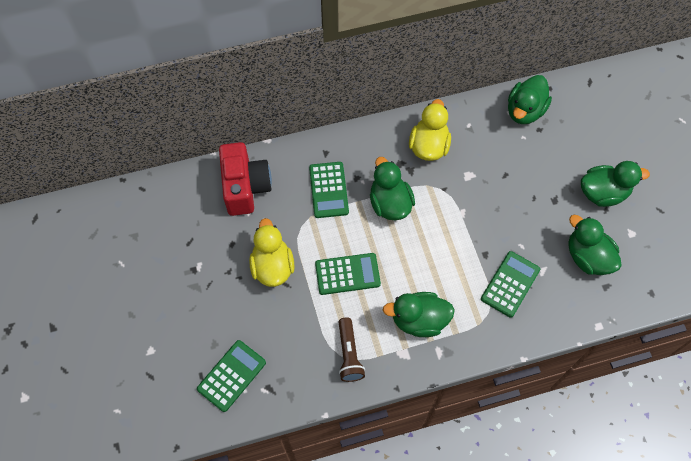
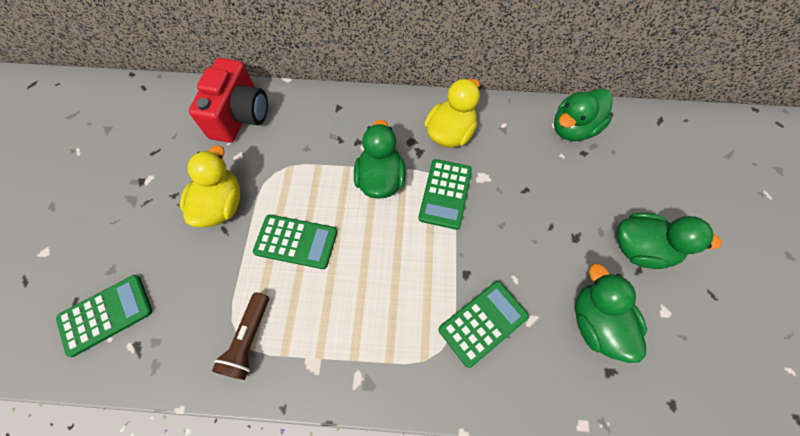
camera: 20 degrees right, 0 degrees up
(328, 190) = (322, 145): green calculator -> green calculator (445, 194)
(419, 320) = (351, 328): green duck -> none

